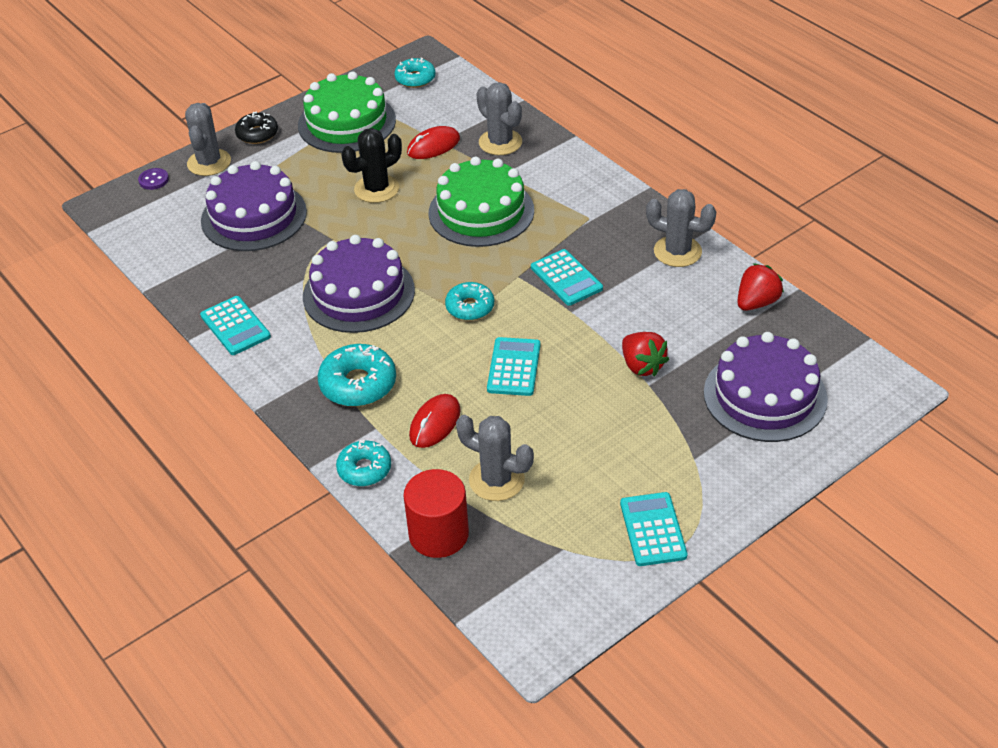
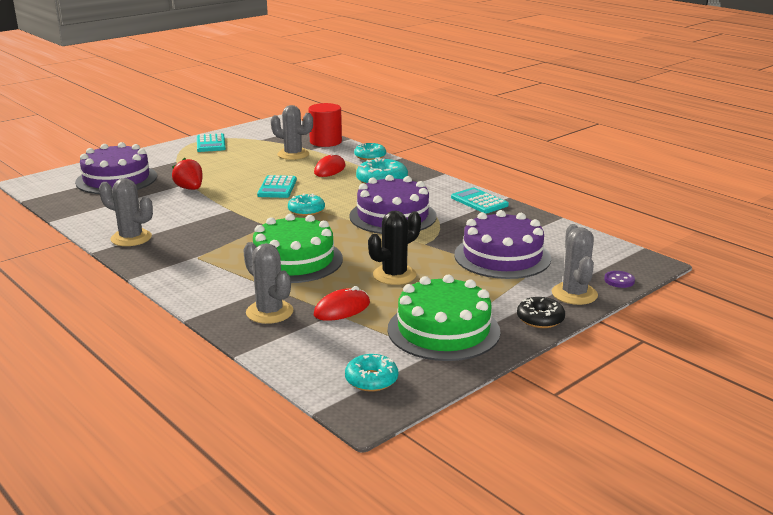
camera: 175 degrees right, 20 degrees down
(566, 278) = (229, 224): turquoise calculator -> none
(756, 302) = (88, 214): red strawberry -> none

